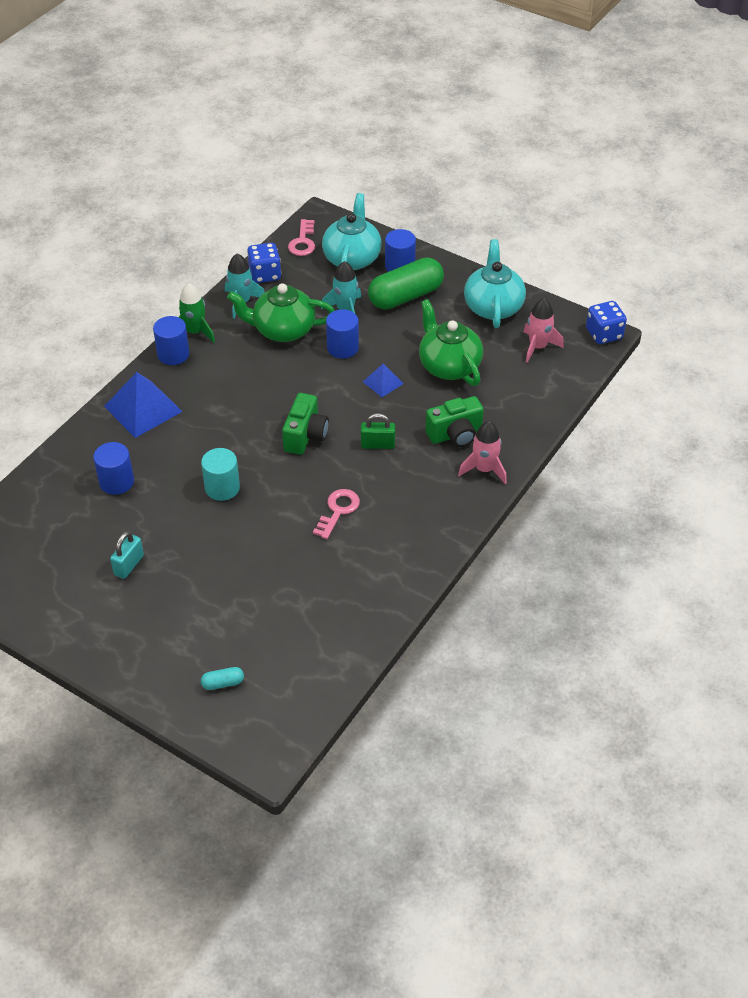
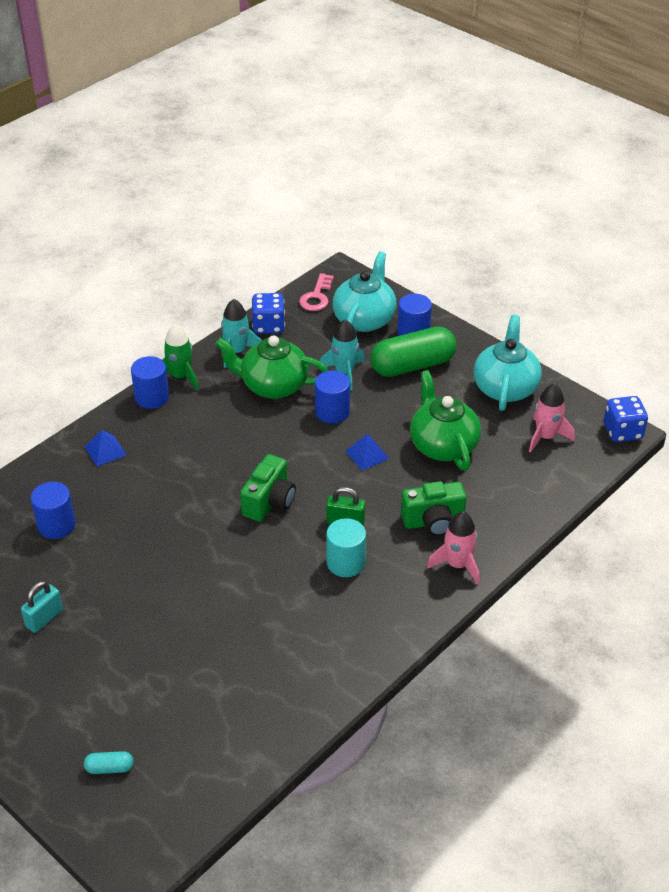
camera: 10 degrees right, 5 degrees down
(143, 409) = (105, 451): blue pyramid -> blue pyramid, size x0.53
(222, 488) = (166, 547): turquoise cylinder -> turquoise cylinder (346, 563)
(338, 511) = (284, 589): pink key -> none

